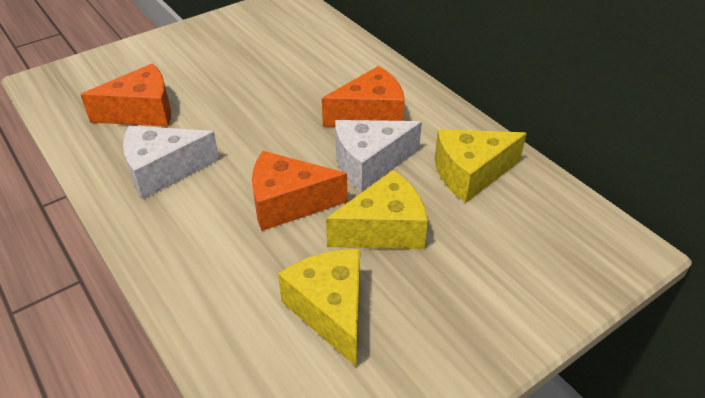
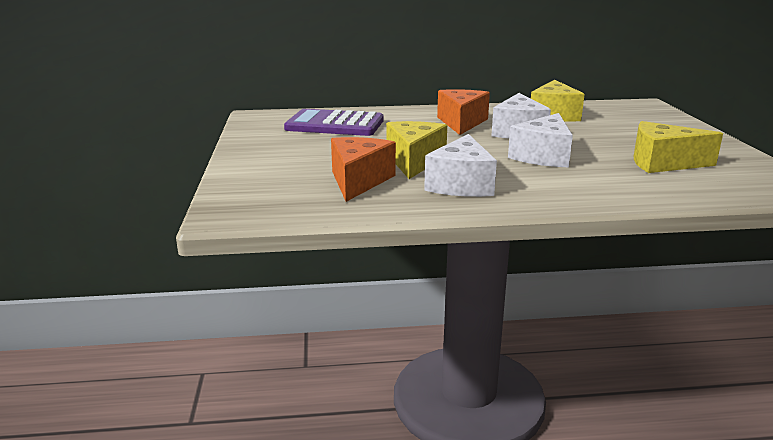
camera: 60 degrees left, 20 degrees down
(288, 203) = (543, 156): orange cheese -> white cheese
(294, 45) = (335, 125): none -> purple calculator
(384, 229) = (592, 140): yellow cheese -> yellow cheese (414, 161)

